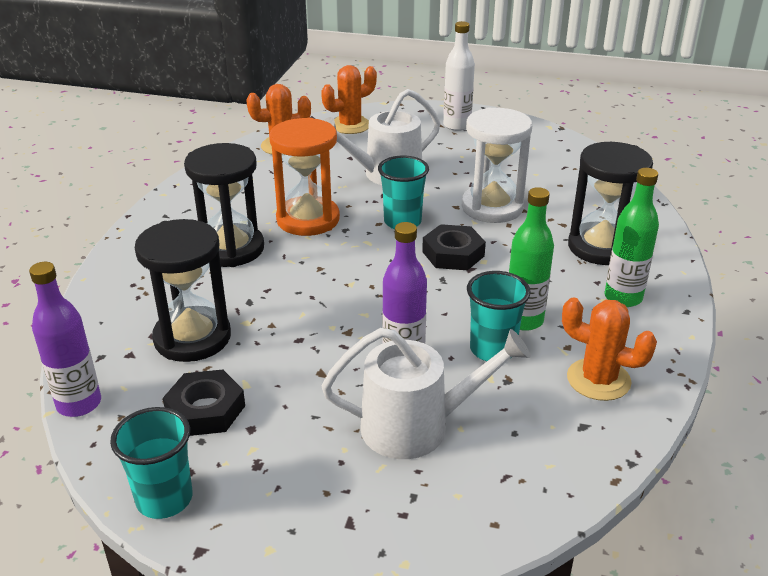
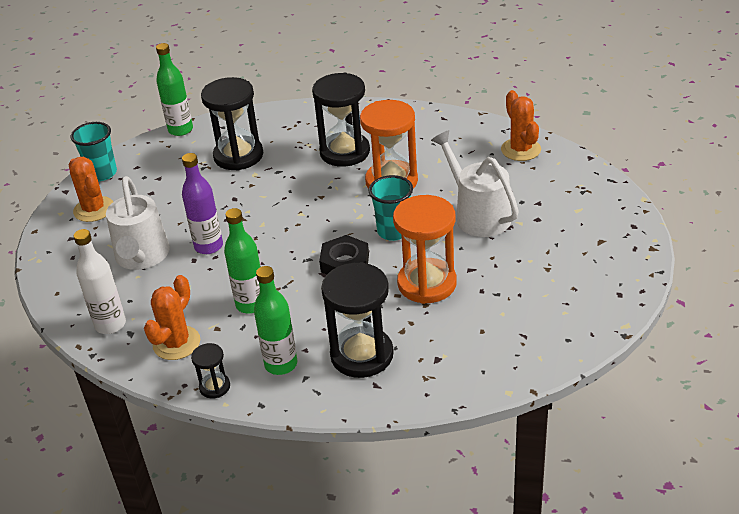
camera: 90 degrees right, 5 degrees up
(79, 404) = (180, 130): purple bottle -> green bottle
(205, 410) = (169, 173): black nut -> none
(350, 125) = (578, 183): orange cactus -> orange cactus (94, 209)
(456, 125) = (602, 253): white bottle -> white bottle (110, 324)
(492, 207) = (427, 283): white hourglass -> orange hourglass
(492, 350) = (216, 288): turquoise cup -> none
(668, 345) = (215, 387): none -> black hourglass

